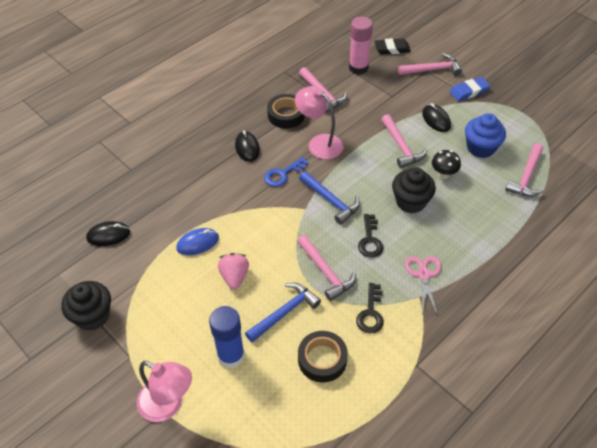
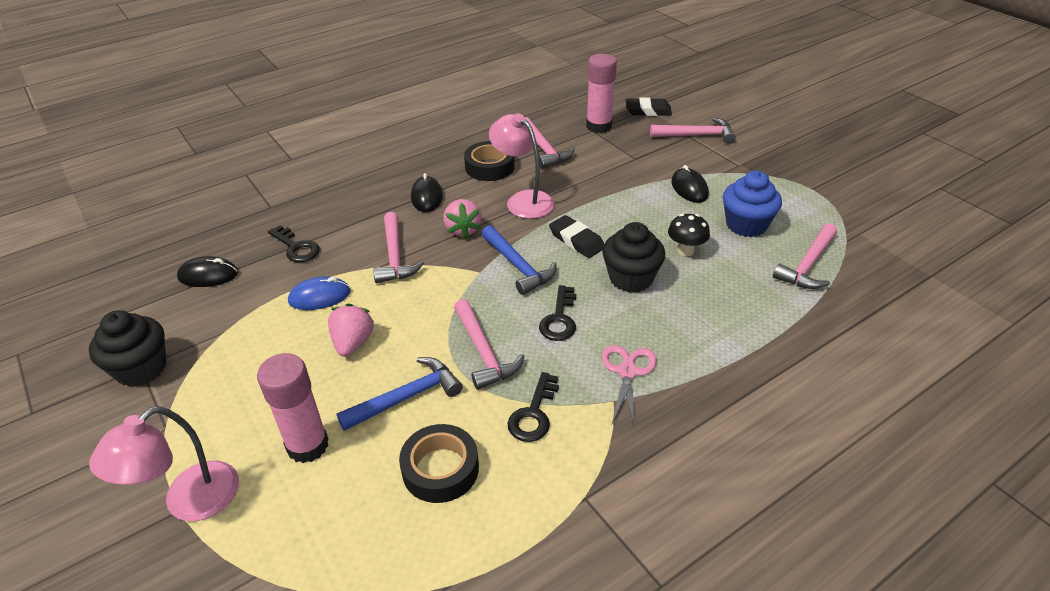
camera: 10 degrees right, 10 degrees down
(165, 203) = (296, 247): none -> black key
(168, 405) = (189, 502): pink lamp -> pink lamp turned 90 degrees clockwise
(231, 356) = (307, 445): blue glue stick -> pink glue stick
(283, 174) = (463, 230): blue key -> pink strawberry
(366, 174) = (576, 240): none -> black eraser
(401, 146) = (633, 214): pink hammer -> pink hammer (395, 256)
(469, 91) = (742, 161): blue eraser -> none

